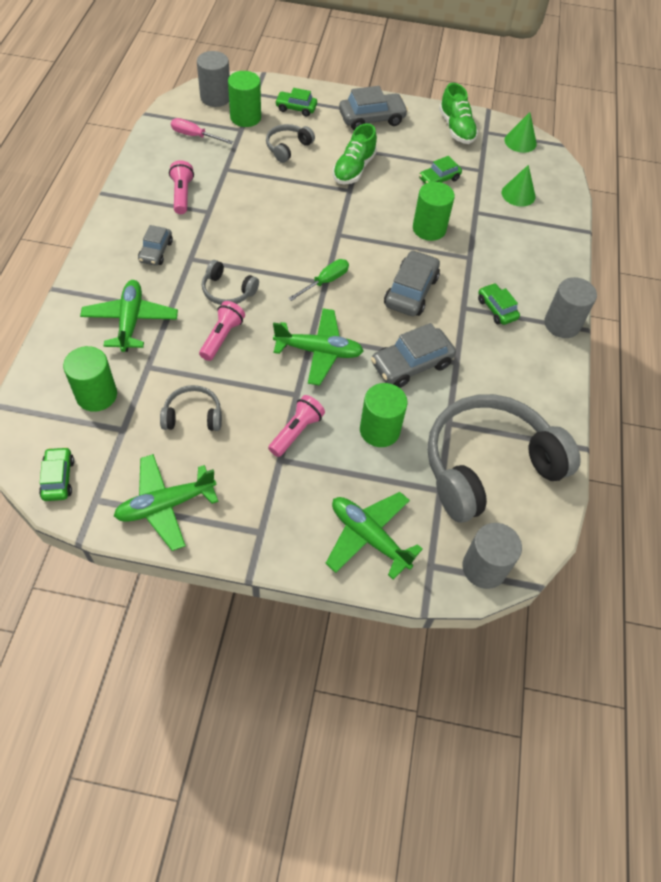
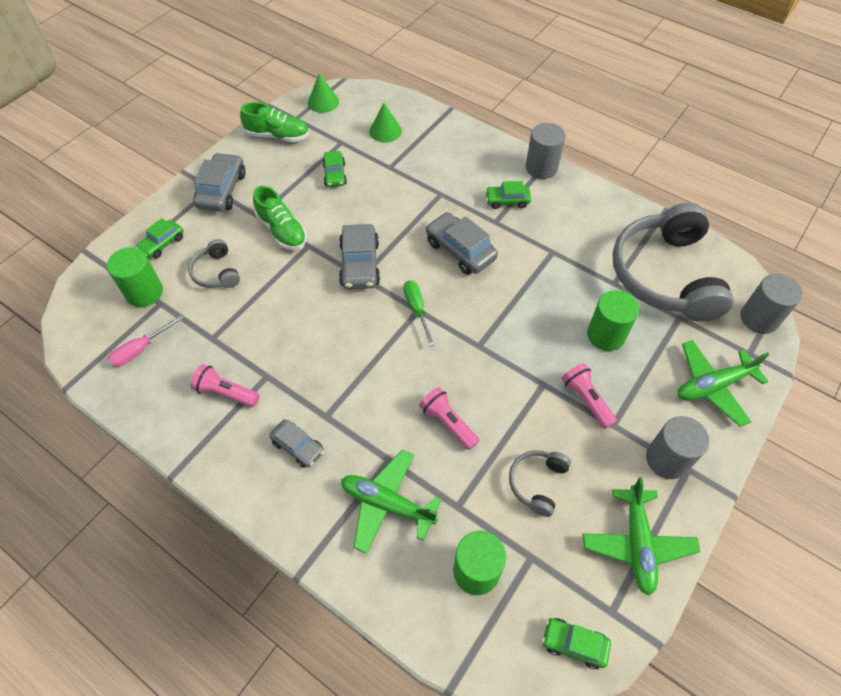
camera: 60 degrees left, 0 degrees up
(215, 97) = (91, 309): grey cylinder -> grey cylinder (667, 459)
(228, 291) = (389, 396): grey headphones -> none
(318, 351) = (500, 347): green plane -> none
(411, 364) = (543, 283): grey car -> grey car (359, 264)
(429, 229) = (392, 207): green cylinder -> none

